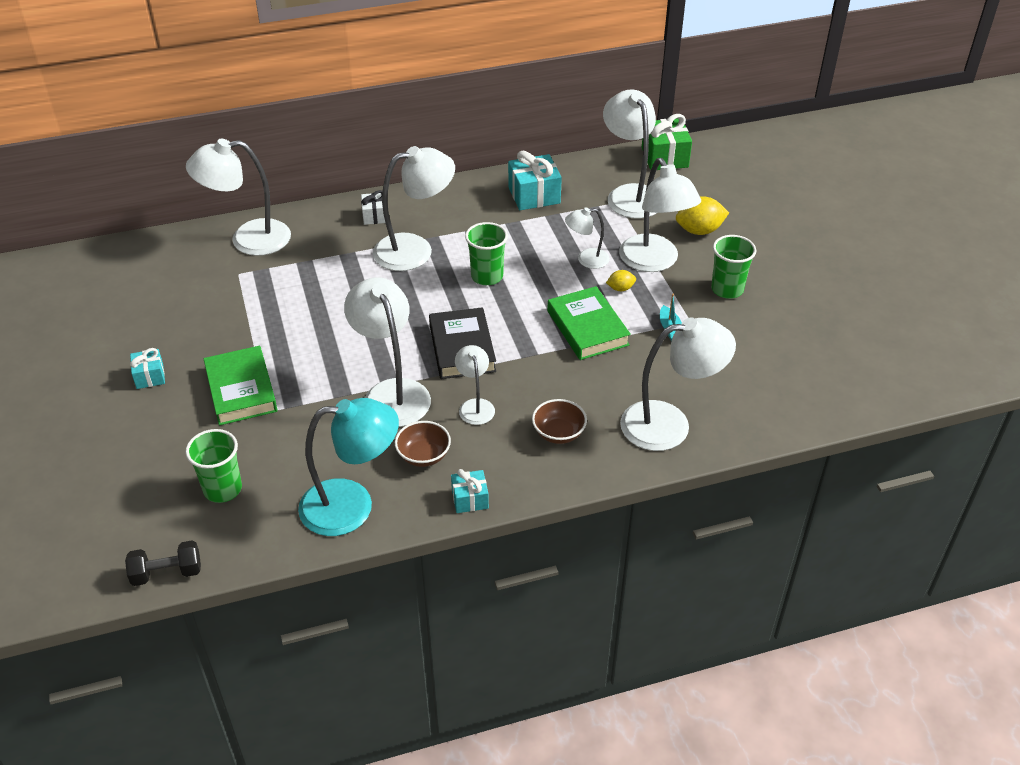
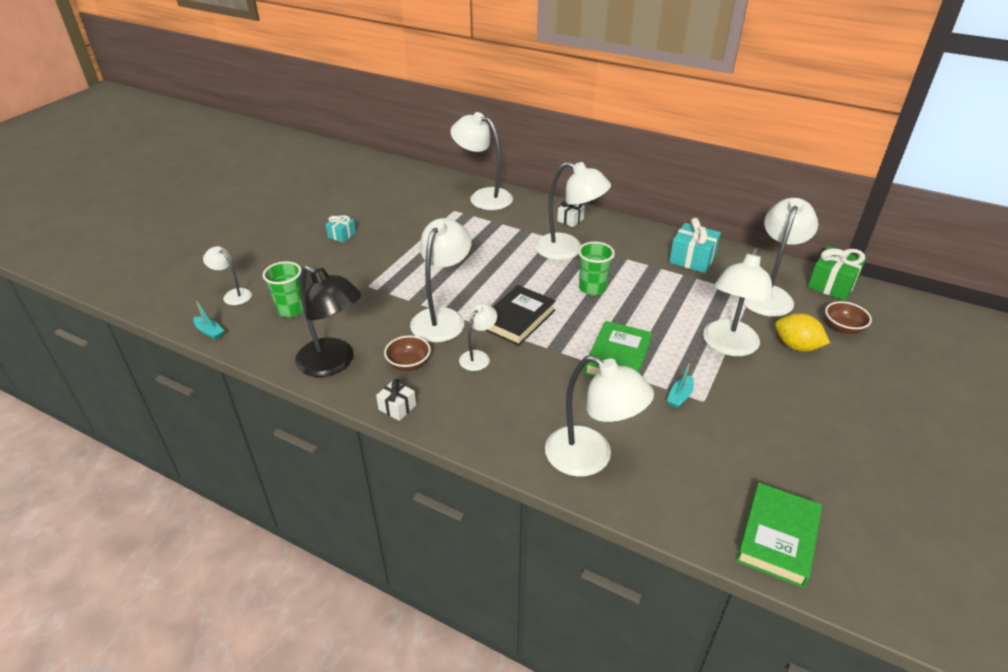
camera: 45 degrees right, 5 degrees down
(167, 573) = (209, 332): black dumbbell -> turquoise boat
(241, 390) = (371, 267): green book -> green book (777, 538)
(352, 506) = (333, 363): turquoise lamp -> black lamp
(470, 499) = (397, 407): turquoise gift -> white gift
(558, 433) = (505, 408): brown bowl -> brown bowl (842, 328)
(586, 259) = (676, 316): white lamp -> white lamp (233, 295)
(620, 288) = (677, 348): yellow lemon -> none
(727, 289) = (766, 398): green cup -> none

